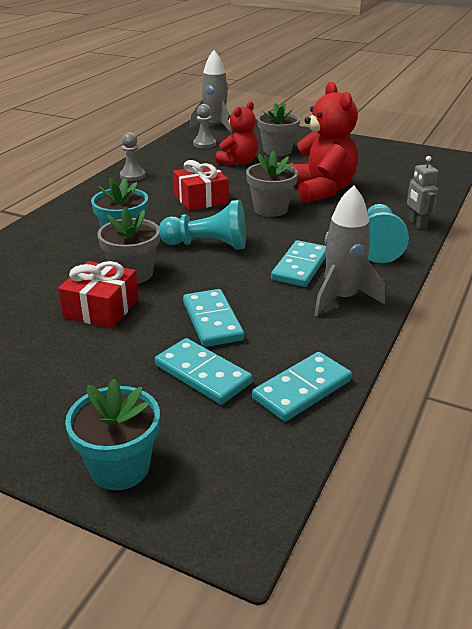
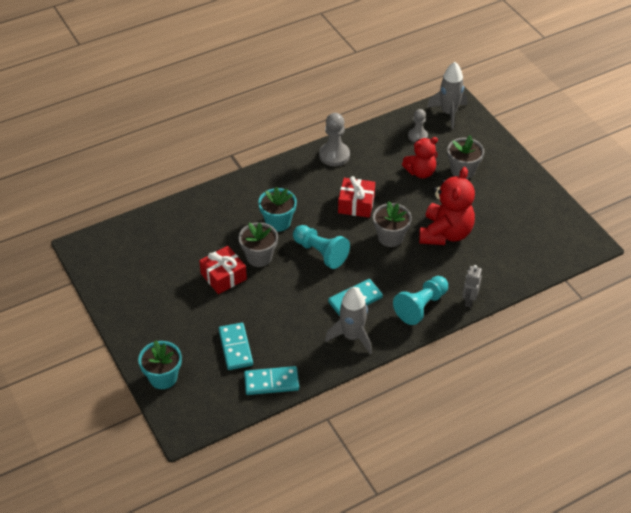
camera: 35 degrees right, 15 degrees up
(132, 176) = (334, 155): grey pawn -> grey pawn, size x1.55
(212, 321) = (270, 316): turquoise domino -> none

